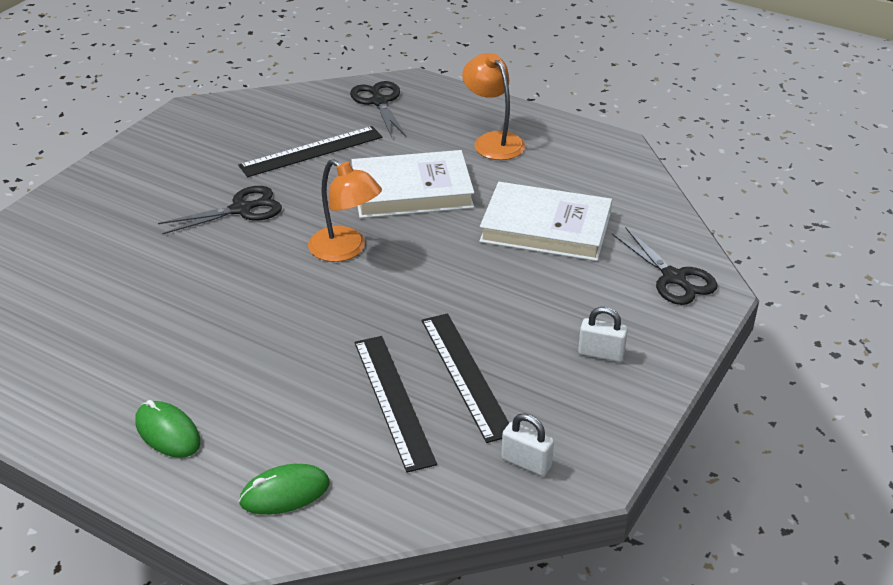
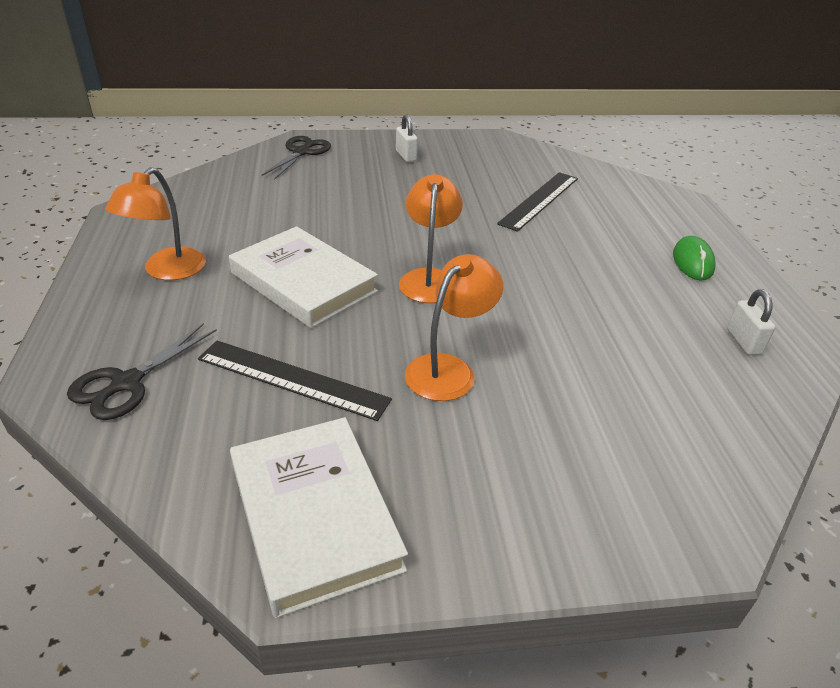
camera: 130 degrees left, 0 degrees up
(241, 209) = (449, 369): black scissors -> orange lamp
(285, 493) = (650, 205): green mouse -> none
(466, 375) = (484, 186): black ruler -> none
(526, 462) = (517, 153): white padlock -> white padlock (743, 341)
(546, 227) = (292, 206): white book -> white book (314, 516)

